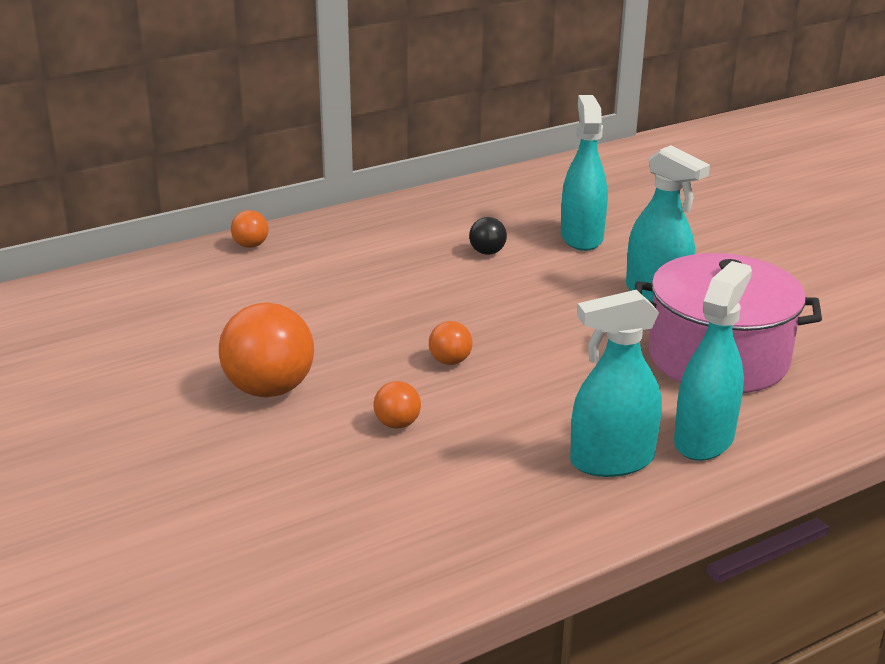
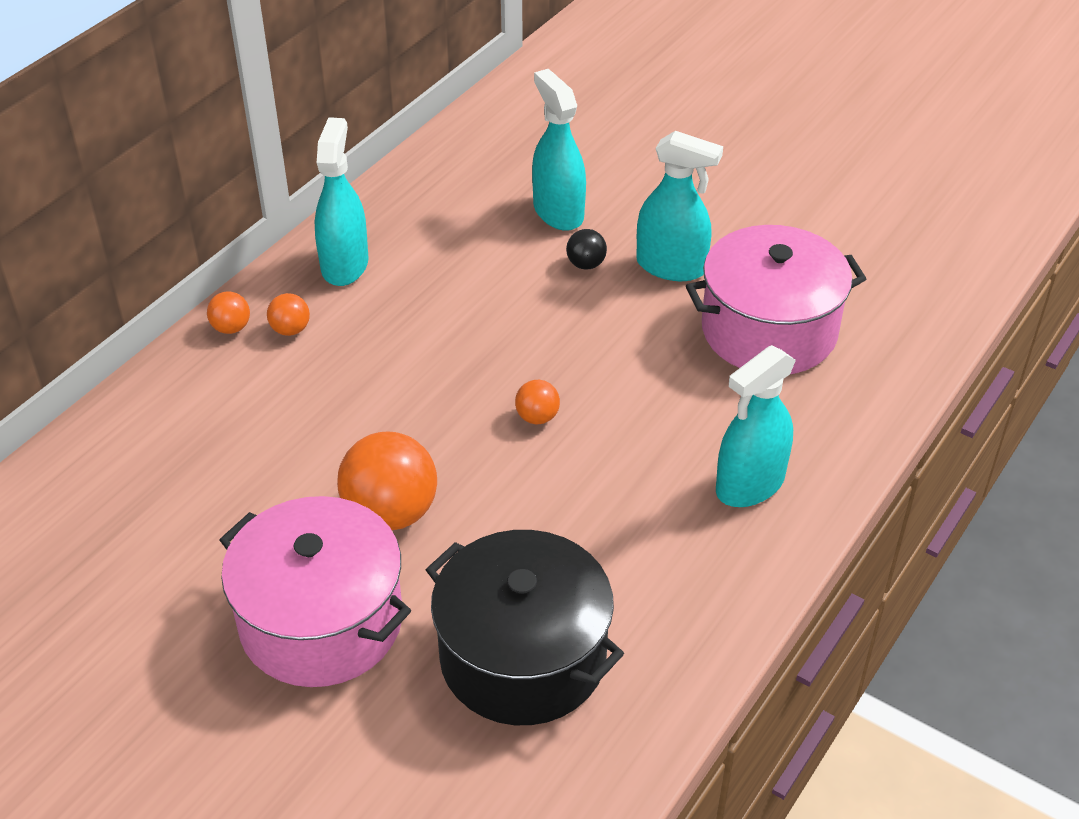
camera: 25 degrees left, 15 degrees up
(148, 443) = (321, 621): none -> pink pot
(293, 520) = (523, 657): none -> black pot
(397, 424) = (539, 511): orange ball -> orange ball (290, 330)
(487, 252) = (480, 261): black ball -> black ball (586, 264)
(704, 439) = (810, 432): turquoise spray bottle -> turquoise spray bottle (345, 265)

